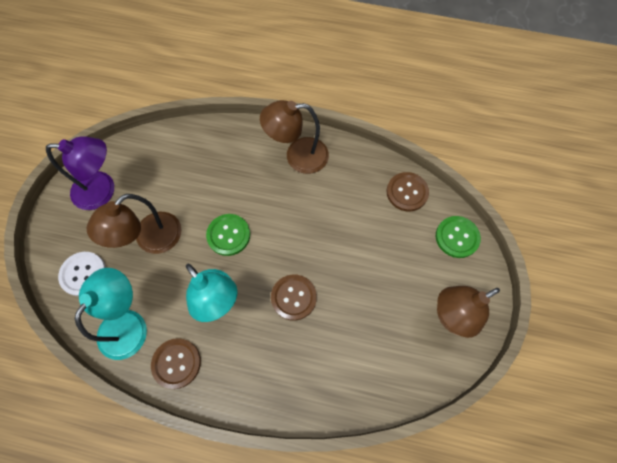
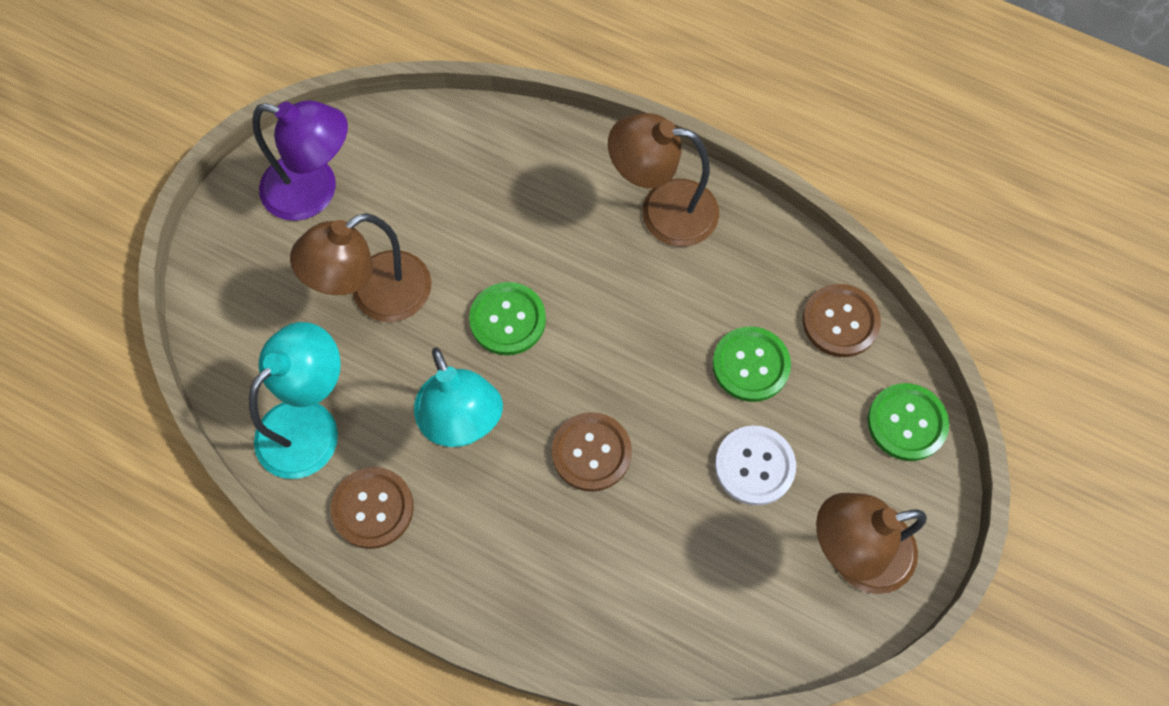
camera: 15 degrees right, 0 degrees up
(83, 274) = (254, 325): white button -> white button (754, 466)
(367, 227) = (750, 365): none -> green button

